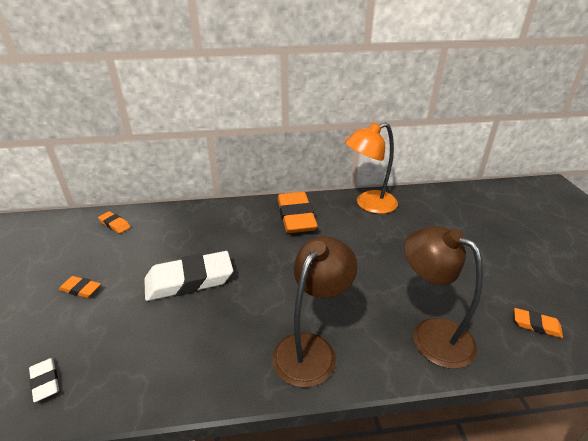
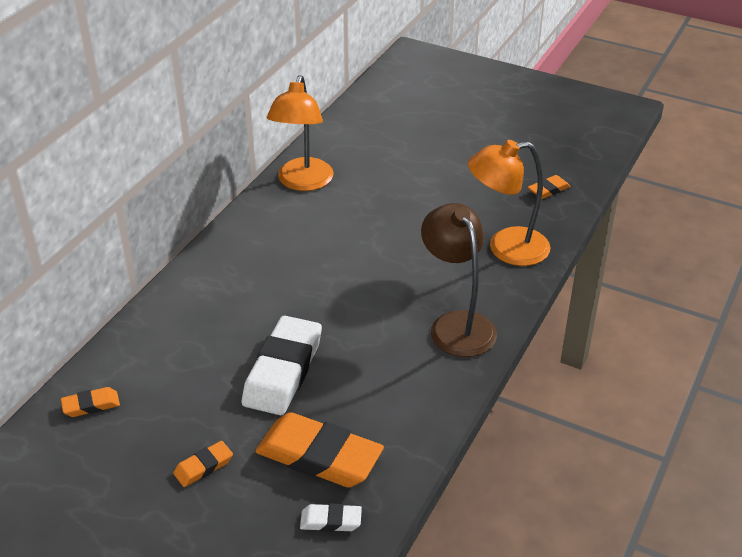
camera: 55 degrees left, 5 degrees up
(296, 217) = (261, 245): orange eraser -> orange eraser (319, 456)
(431, 334) = (506, 248): brown lamp -> orange lamp

